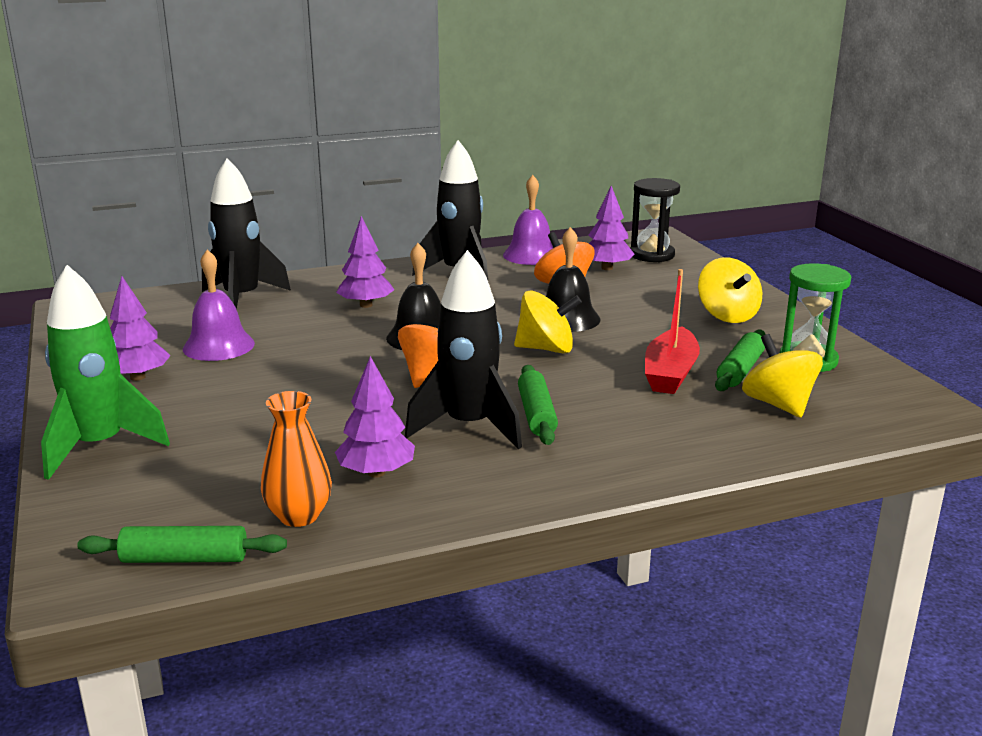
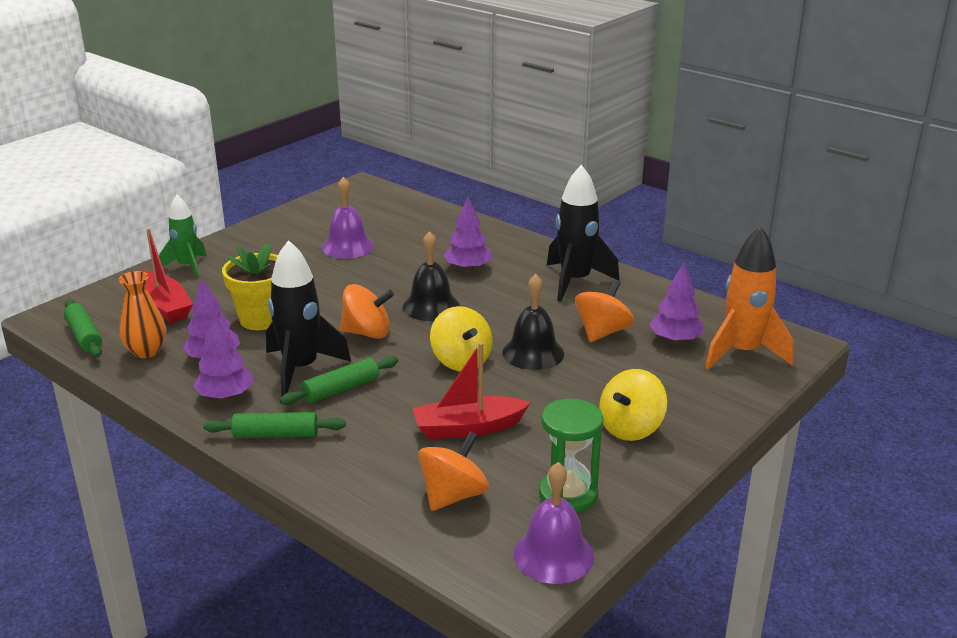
camera: 60 degrees right, 5 degrees up
(100, 447) = (187, 267): green rocket -> green rocket, size x0.65
(138, 377) = (281, 242): purple tree -> purple tree (225, 396)
(188, 482) = (164, 306): none -> red boat
(242, 299) = (429, 225): black rocket -> none
(321, 426) = (261, 319): none -> yellow flower pot
(531, 255) = (659, 297): purple bell -> purple bell (553, 555)
(652, 255) = (742, 353): black hourglass -> orange rocket
(740, 370) = (508, 461): green rolling pin -> green rolling pin (276, 434)
(778, 404) = (453, 495): yellow spinning top -> orange spinning top

